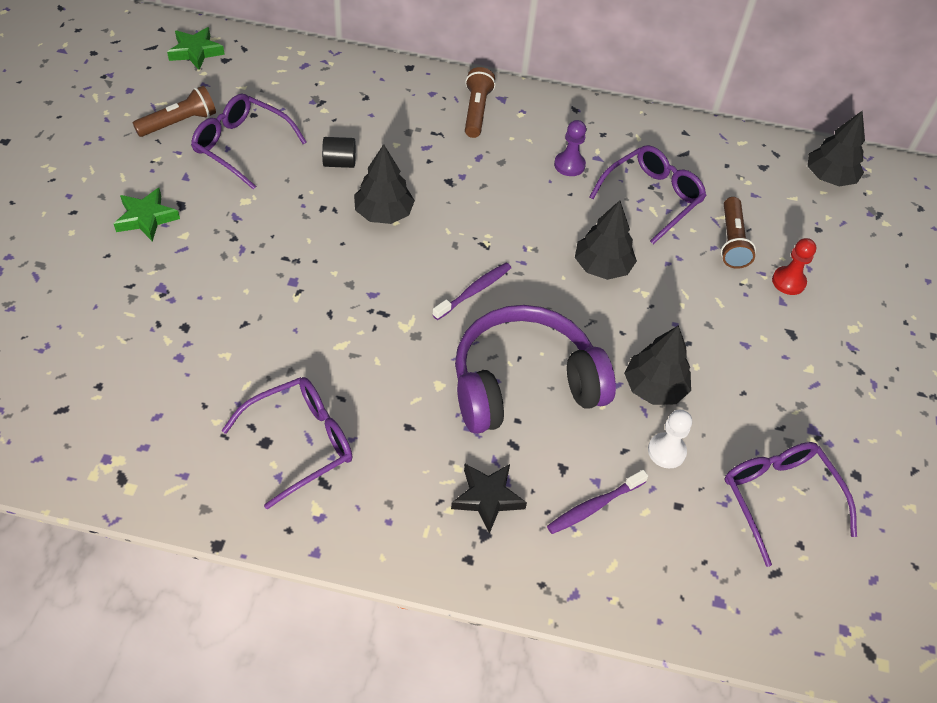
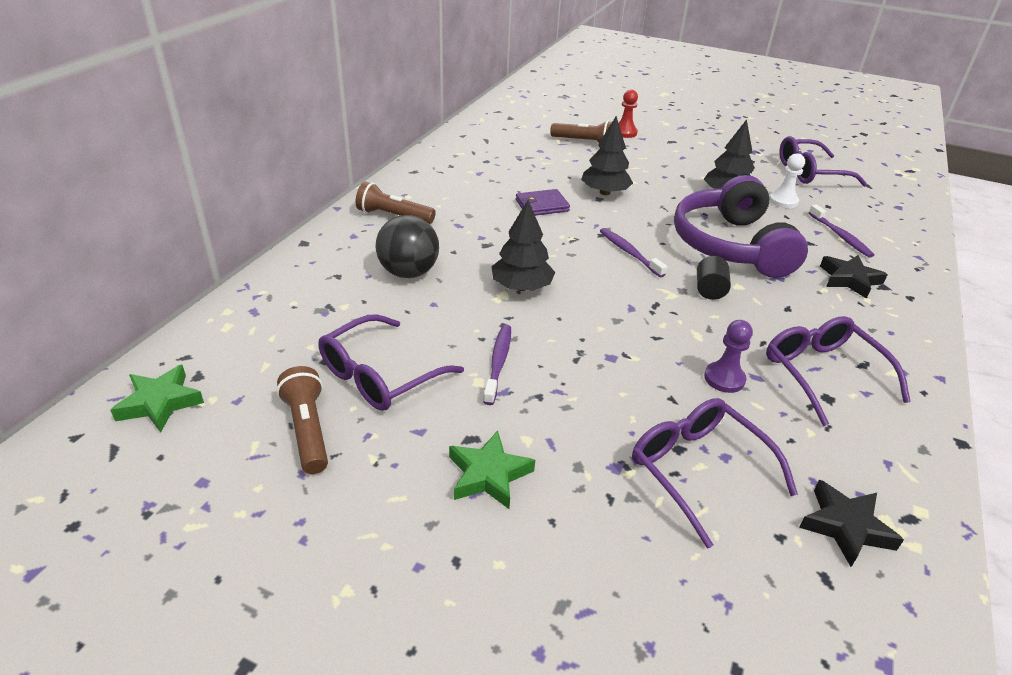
camera: 75 degrees left, 15 degrees down
(110, 430) = (845, 527): none -> black star
(270, 209) = (498, 363): none -> purple toothbrush
(339, 163) = (437, 305): black cylinder -> black cylinder (709, 290)
(383, 137) = (408, 272): none -> black ball
(545, 215) = (542, 205): none -> purple wallet
(569, 165) = (484, 185): purple pawn -> purple pawn (724, 379)
(652, 198) = (532, 160): purple glasses -> purple glasses (698, 470)
(829, 177) = (527, 101): black tree -> none

